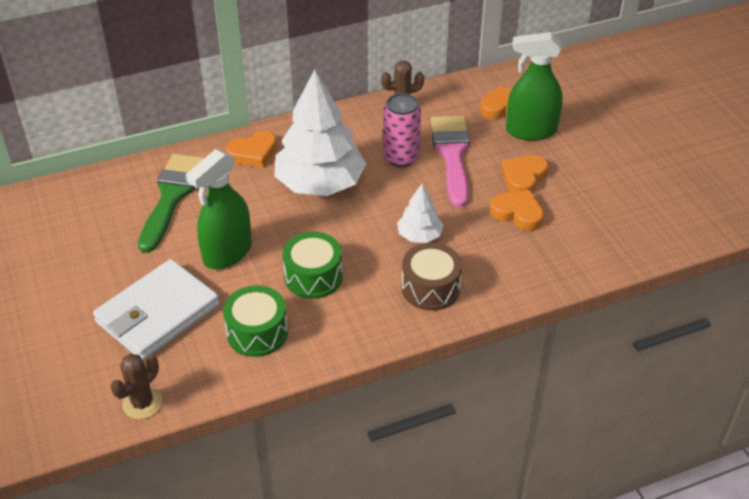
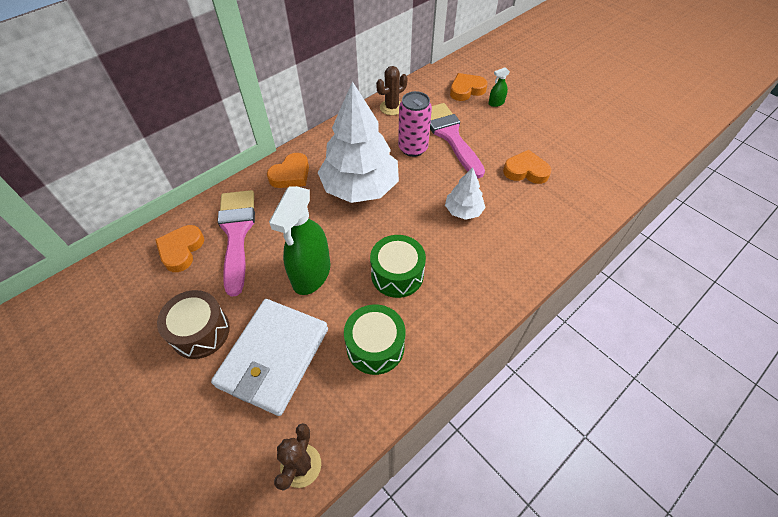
camera: 20 degrees left, 10 degrees up
(171, 197) = (237, 234): green brush -> pink brush
(430, 288) = (498, 255): brown drum -> brown drum (200, 332)
(523, 177) = (513, 141): orange heart -> orange heart (181, 250)
(530, 131) = (496, 103): green spray bottle -> green spray bottle, size x0.43

